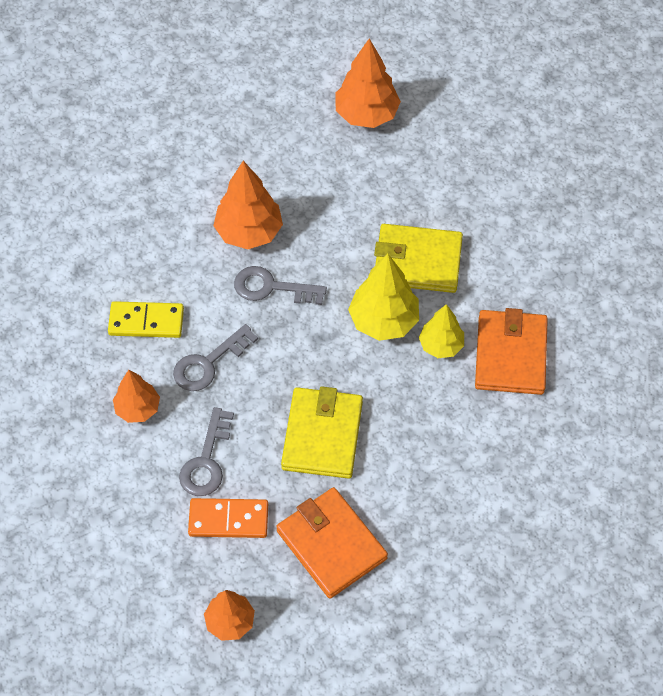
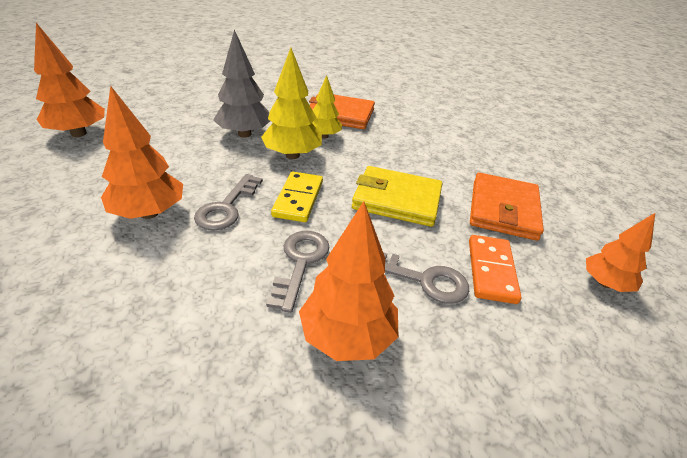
camera: 85 degrees left, 20 degrees down
(138, 409) = (347, 336): orange tree -> orange tree, size x1.56
(146, 321) = (219, 313): yellow domino -> yellow domino (298, 199)
(209, 363) = (300, 263): grey key -> grey key turned 135 degrees counterclockwise
(331, 545) = (503, 209): orange wallet -> orange wallet turned 45 degrees counterclockwise
(417, 261) = (244, 134): yellow wallet -> grey tree

